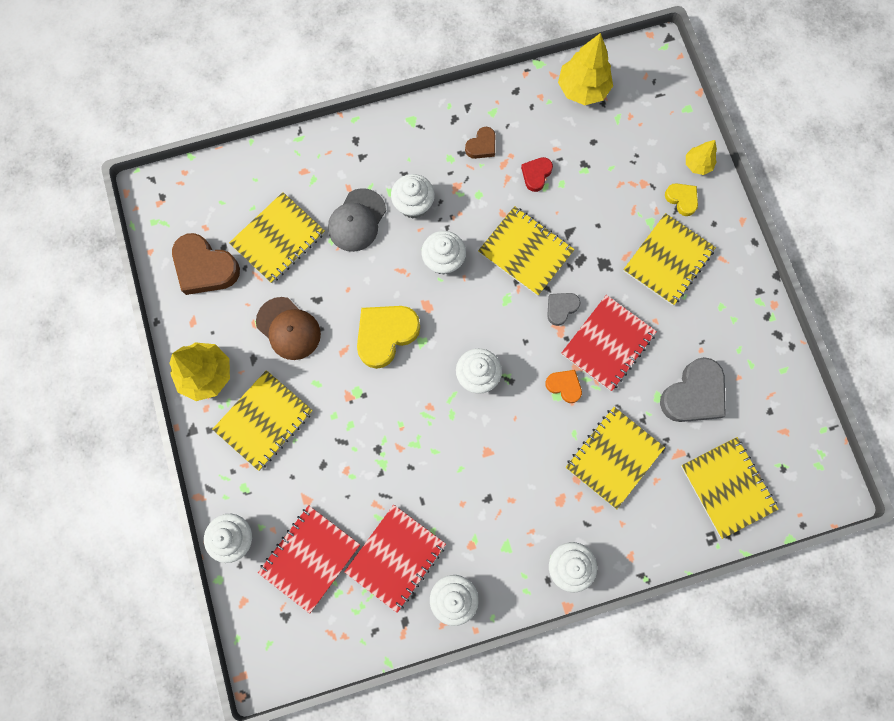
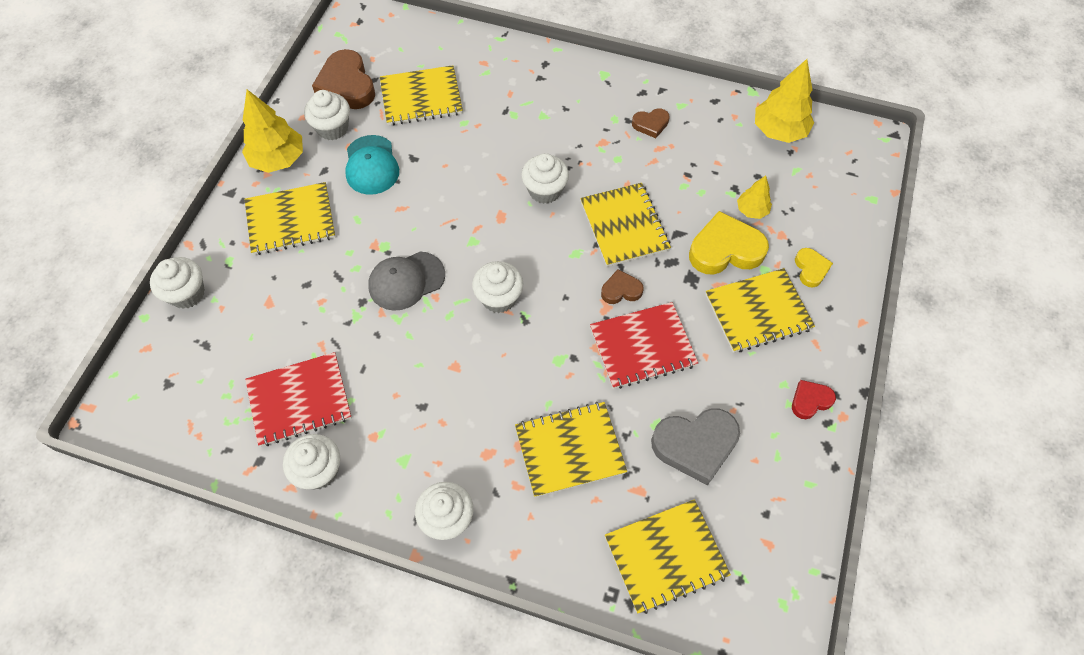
camera: 35 degrees right, 15 degrees down
(288, 328) = (371, 165): brown cap -> turquoise cap
(310, 558) = (229, 350): red notebook -> none
(357, 220) = (496, 120): grey cap -> grey cap (406, 281)
(385, 335) = (446, 217): yellow heart -> yellow heart (725, 249)
(413, 204) = (554, 135): white cupcake -> white cupcake (332, 128)
(536, 175) = (683, 172): red heart -> red heart (810, 401)
(561, 308) = (621, 290): grey heart -> brown heart
(564, 386) = (572, 356): orange heart -> none
(697, 164) = (848, 249): yellow tree -> yellow tree (751, 210)
(727, 487) = (666, 556): yellow notebook -> yellow notebook turned 60 degrees clockwise

